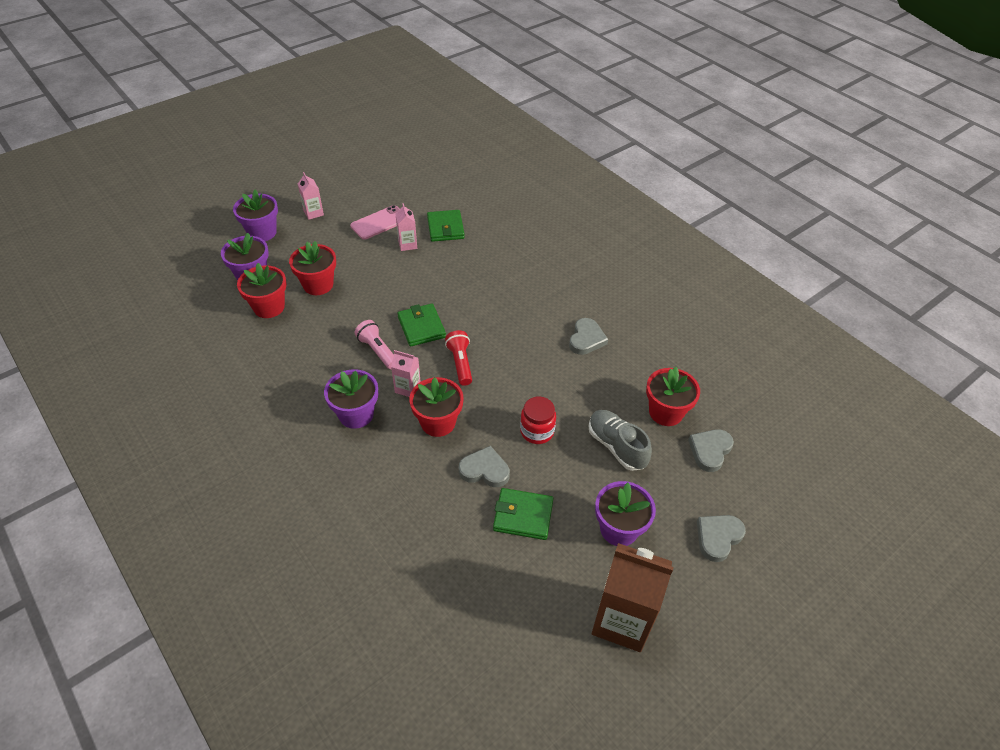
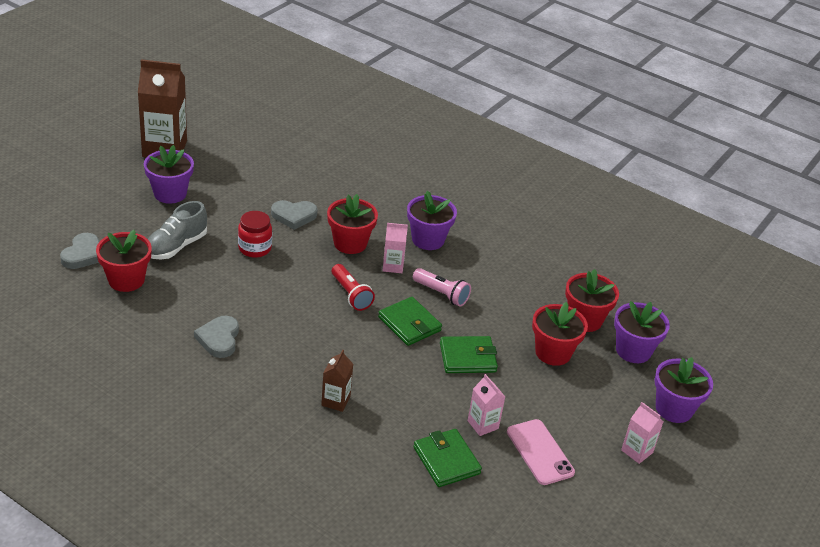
camera: 160 degrees right, 10 degrees down
(379, 223) = (540, 452): pink phone -> pink phone turned 60 degrees counterclockwise
(506, 276) = (336, 401): none -> brown carton
(523, 516) = (252, 192): green wallet -> green wallet (467, 357)
(616, 446) = (176, 246): grey shoe -> grey shoe turned 90 degrees clockwise
(718, 537) = (84, 198): grey heart -> none

